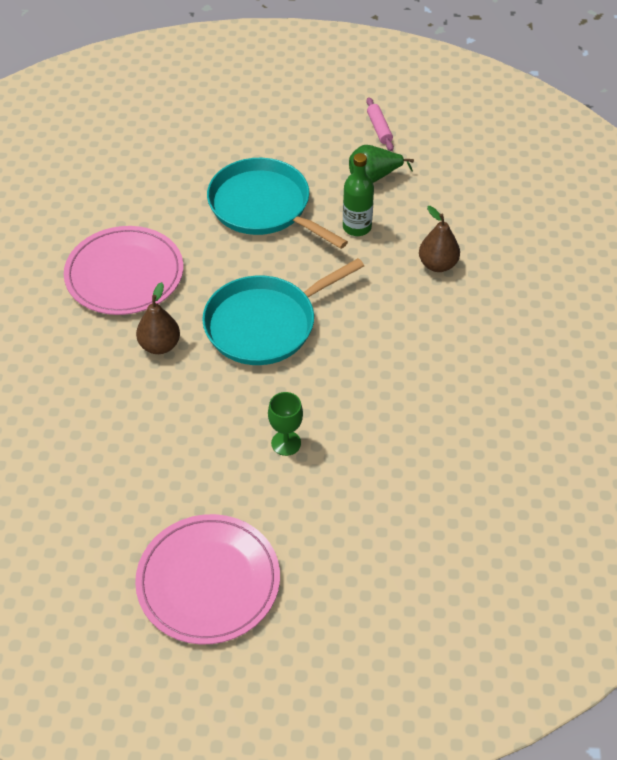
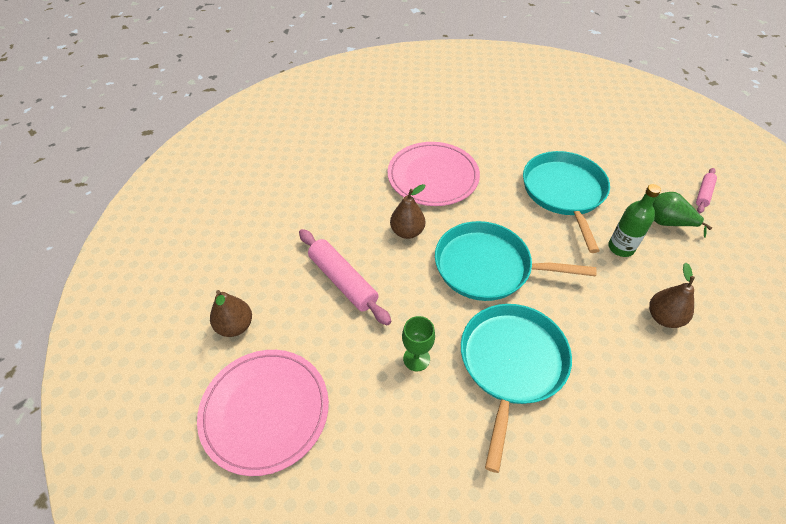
camera: 45 degrees right, 0 degrees up
(97, 547) = (235, 326): none -> brown pear
(151, 433) = (343, 281): none -> pink rolling pin
(362, 388) = (511, 364): none -> turquoise pan

